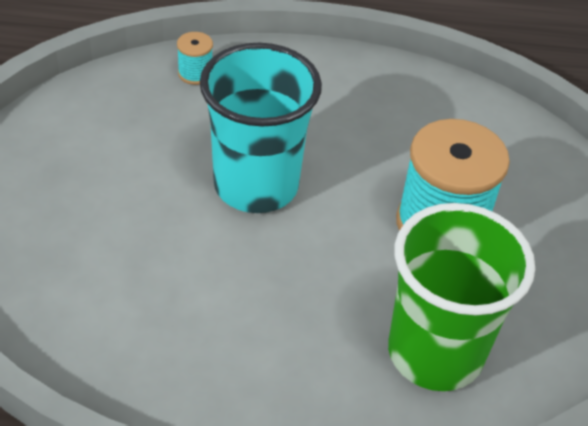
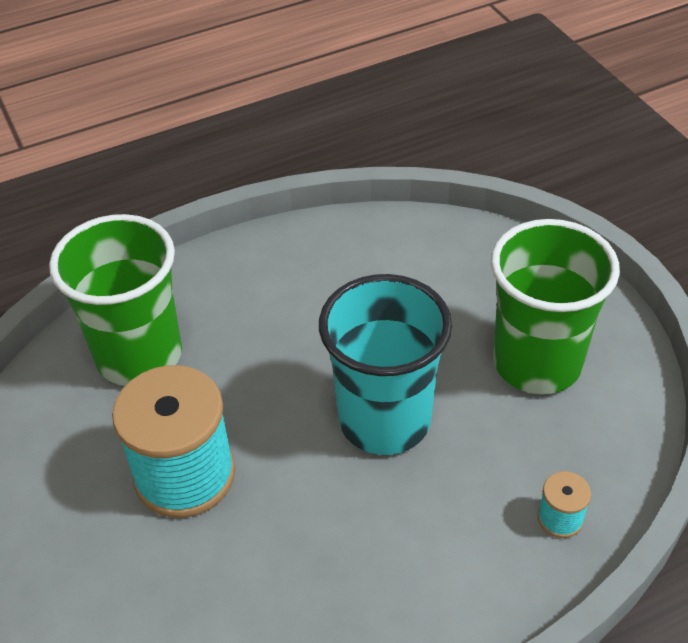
camera: 155 degrees right, 0 degrees up
(98, 164) = (537, 363): none -> green cup

